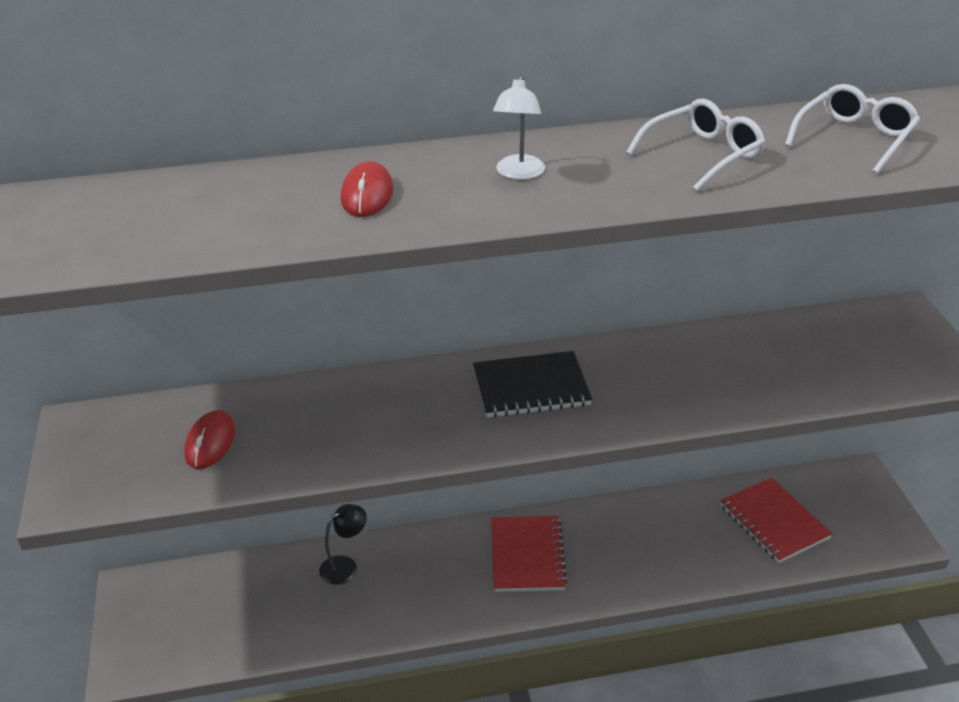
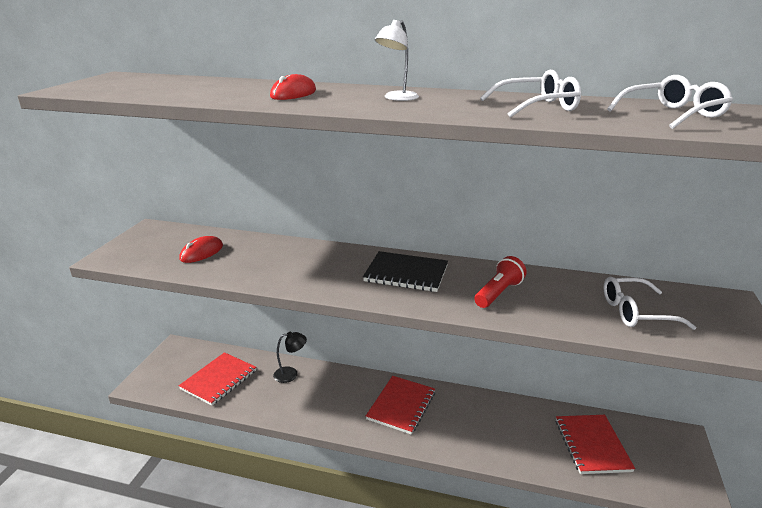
camera: 25 degrees right, 10 degrees down
(243, 614) = (219, 380): none -> red notebook
(662, 382) = (498, 293): none -> red flashlight
(823, 361) = (636, 312): none -> white glasses

